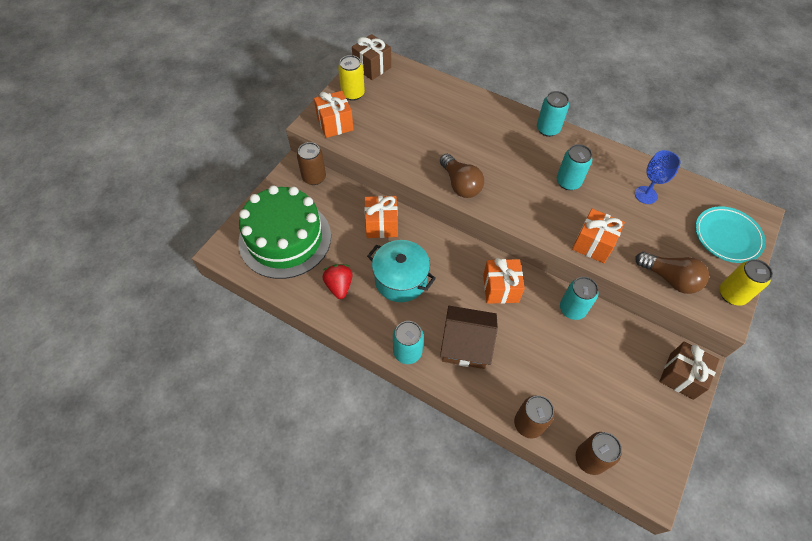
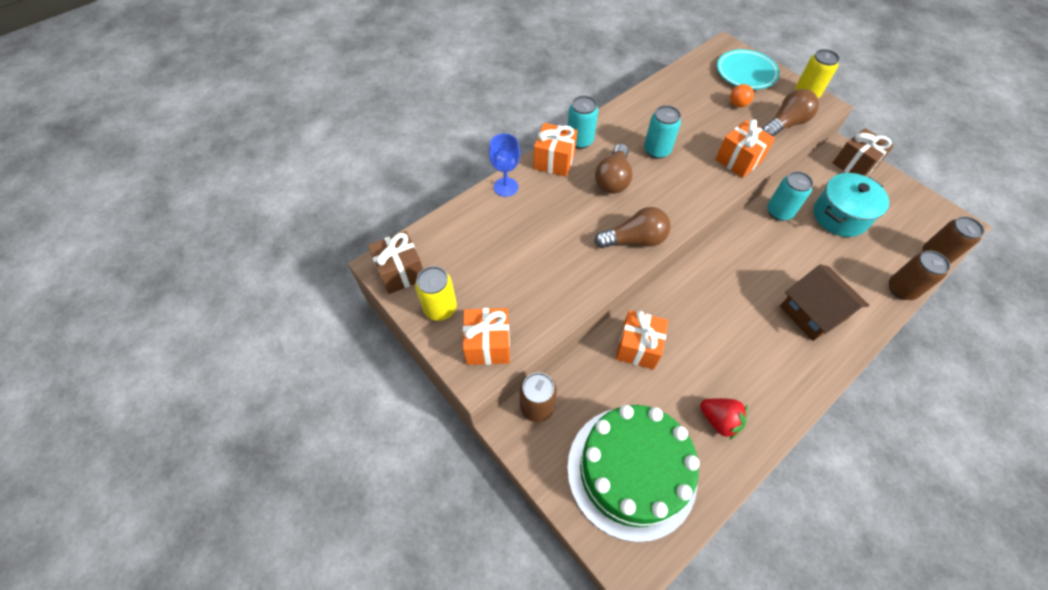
camera: 70 degrees left, 0 degrees up
(339, 286) = (719, 420): red strawberry -> red strawberry turned 150 degrees counterclockwise
(401, 280) = (721, 350): turquoise pot -> turquoise pot (839, 216)
(407, 352) = (817, 371): turquoise can -> none
(466, 345) = (812, 313): brown house -> brown house turned 60 degrees counterclockwise
(500, 288) = (747, 260): orange gift -> orange gift (554, 161)
(517, 159) = (613, 179): none -> brown light bulb
(645, 195) = (687, 103): blue goblet -> blue goblet (506, 187)
(672, 235) = (738, 104): none -> orange ball

